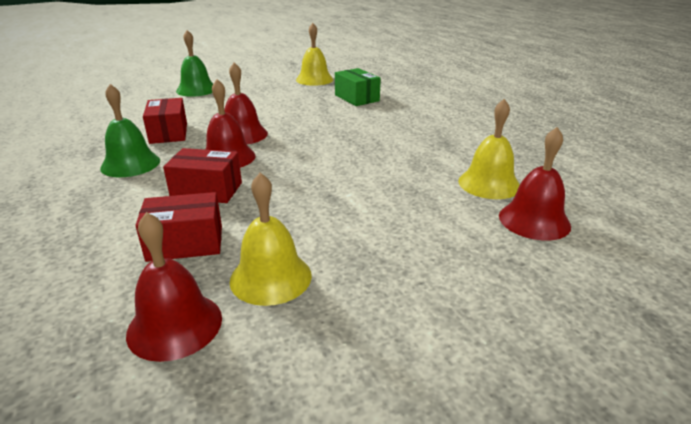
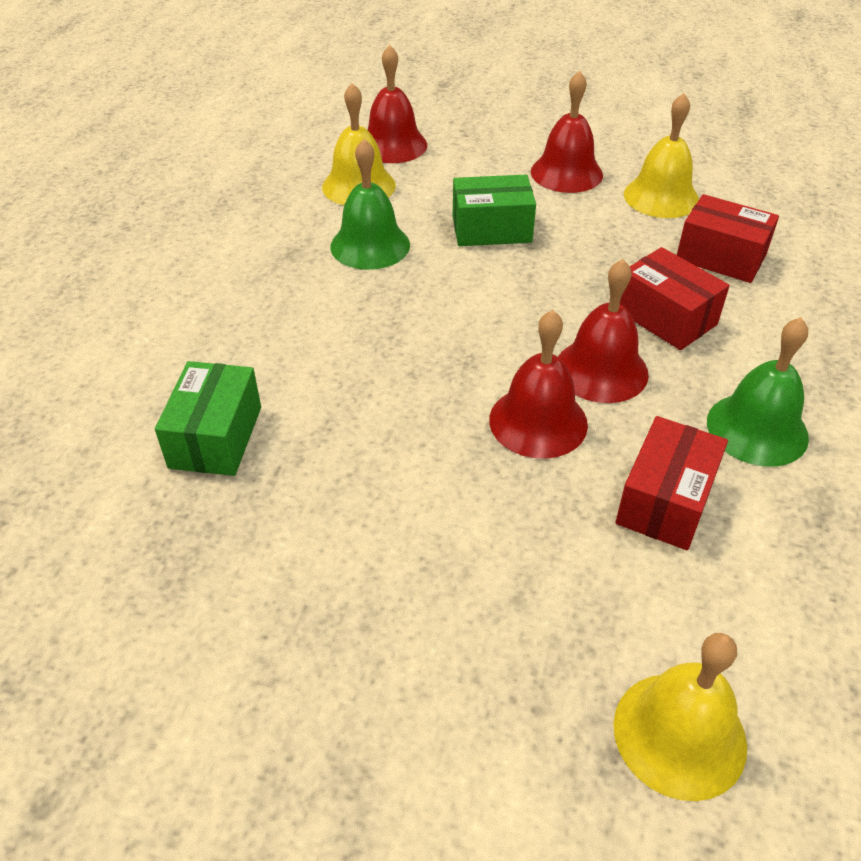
camera: 140 degrees left, 15 degrees up
(175, 325) = (753, 196): red bell -> red bell (566, 173)
(196, 90) = (499, 732): green bell -> green bell (370, 245)
(314, 79) = (165, 596): yellow bell -> yellow bell (679, 734)
(368, 194) = (491, 229): none -> green box

